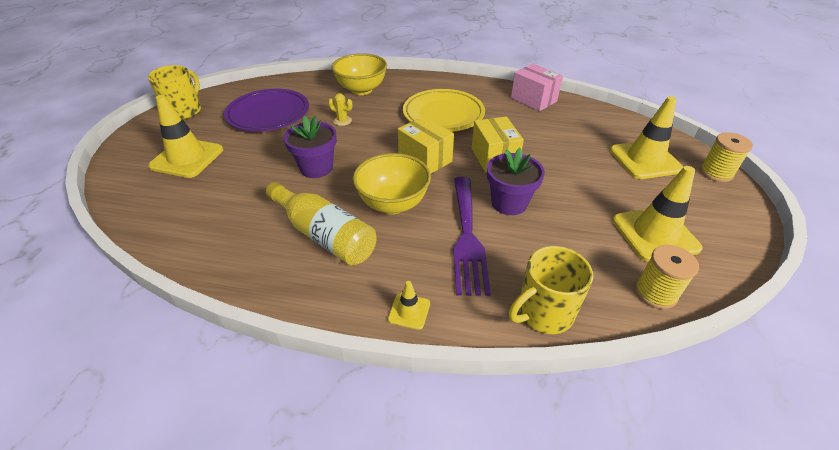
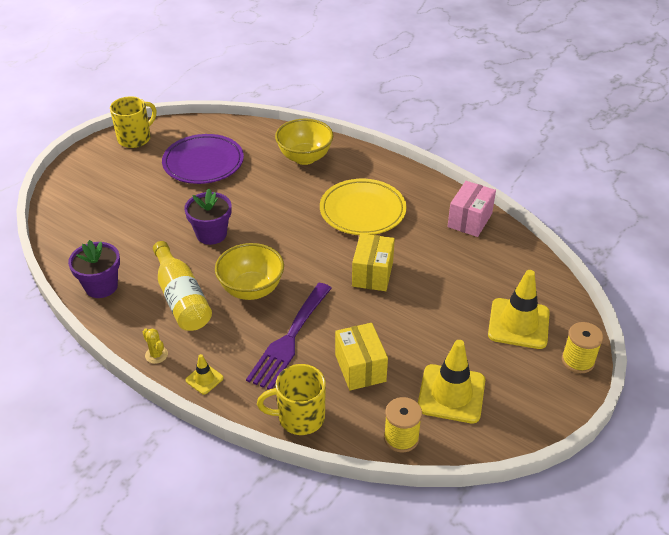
camera: 25 degrees right, 0 degrees up
(187, 158) = (115, 191): yellow traffic cone -> none
(342, 121) = (263, 190): yellow cactus -> yellow cactus (156, 355)
(425, 159) = (309, 255): yellow box -> yellow box (360, 368)
(509, 203) = (348, 322): purple flower pot -> purple flower pot (101, 286)
(533, 100) = (469, 220): pink box -> pink box turned 45 degrees clockwise

